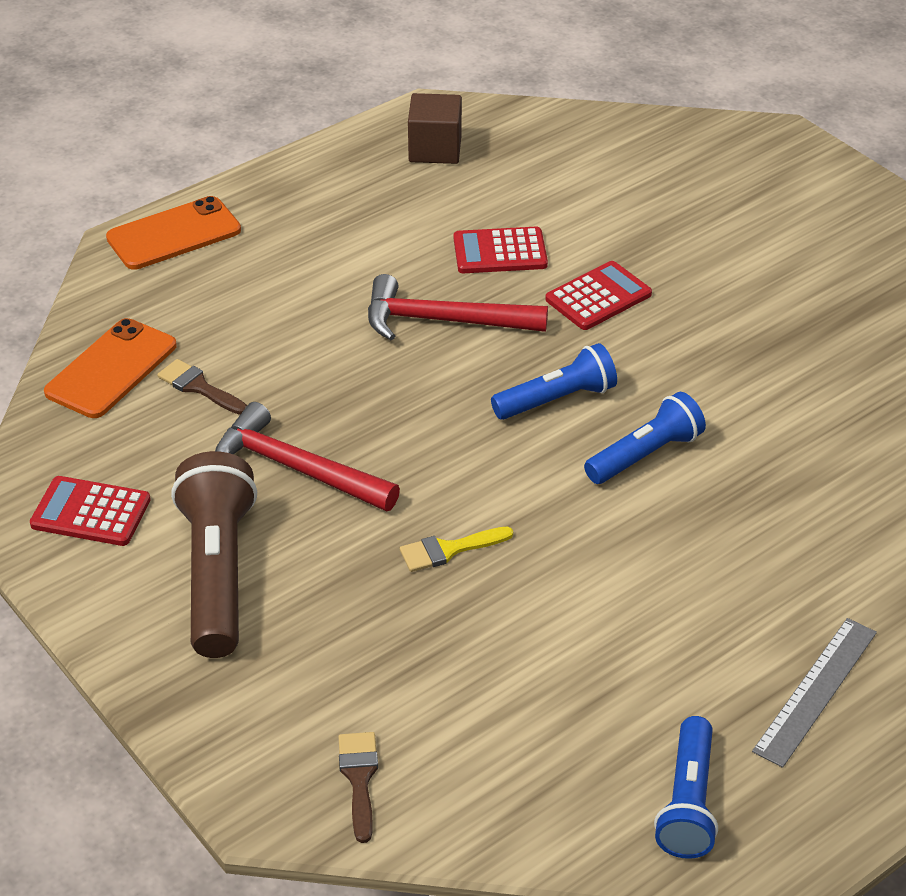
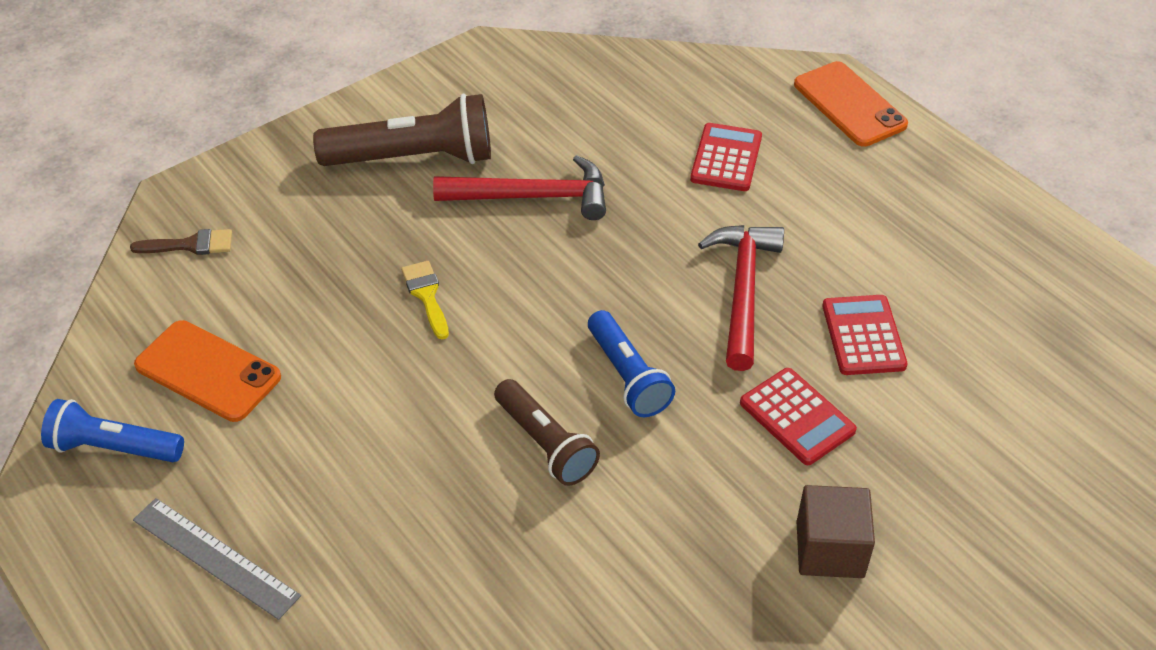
camera: 90 degrees right, 5 degrees up
(91, 512) = (486, 87): red calculator -> red calculator (726, 158)
(111, 369) = (657, 83): orange phone -> orange phone (208, 371)
(198, 387) = (636, 134): brown brush -> none
(296, 468) = (533, 197): red hammer -> red hammer turned 60 degrees clockwise
(435, 149) = (1040, 283): brown cube -> brown cube (830, 549)
(645, 455) = (545, 444): blue flashlight -> brown flashlight

